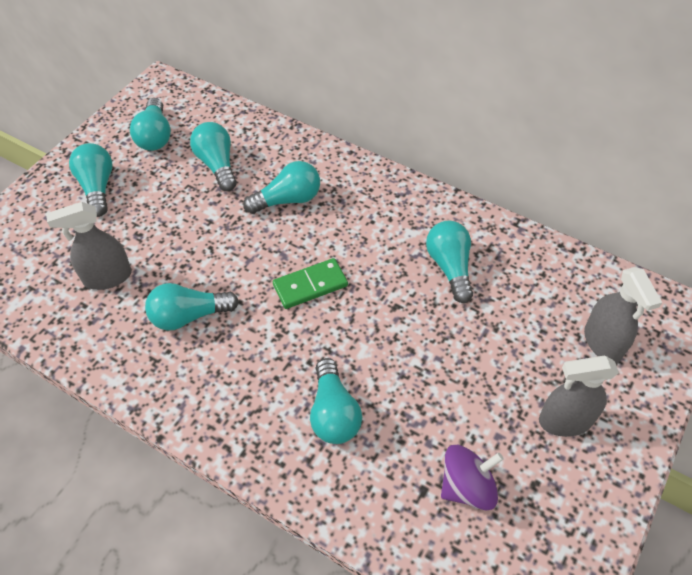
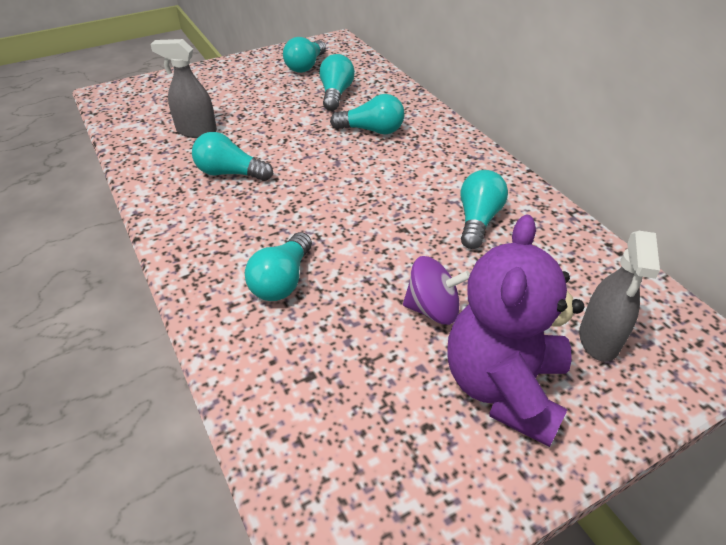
camera: 30 degrees right, 10 degrees down
(97, 187) = (239, 81): turquoise light bulb -> none
(310, 285) = (341, 188): green domino -> none
(467, 486) = (354, 393): purple spinning top -> purple spinning top (432, 309)
(564, 421) = (503, 387): grey spray bottle -> purple teddy bear

